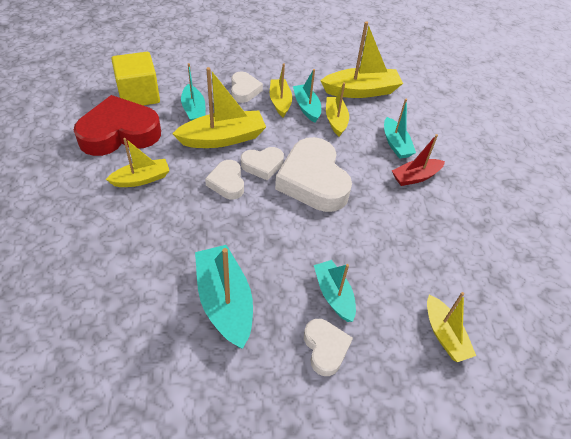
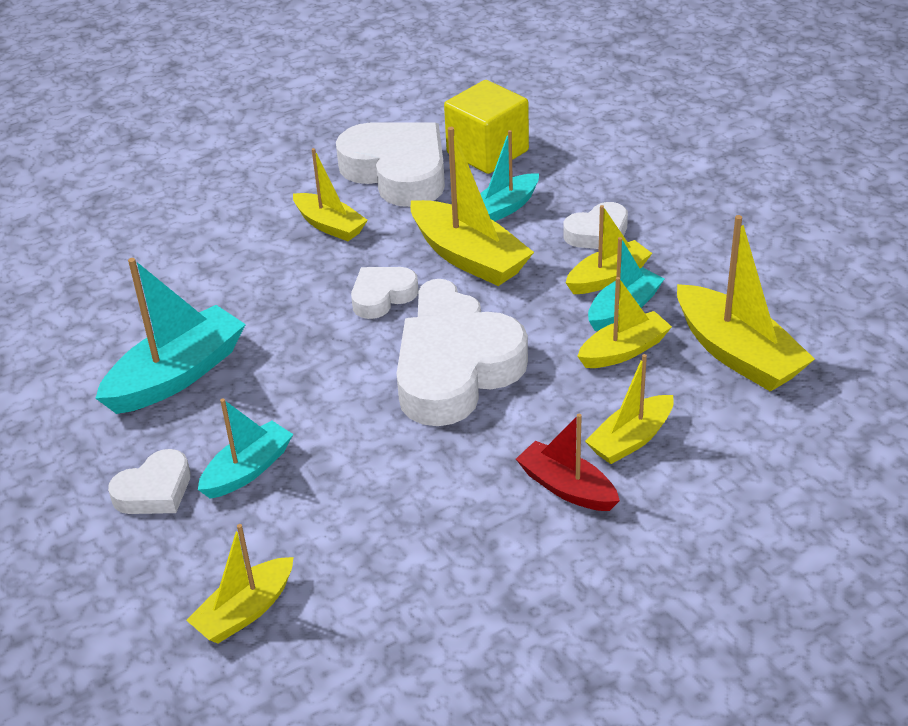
camera: 70 degrees right, 10 degrees down
(119, 133) = (397, 172): red heart -> white heart
(396, 144) = (631, 439): turquoise boat -> yellow boat

